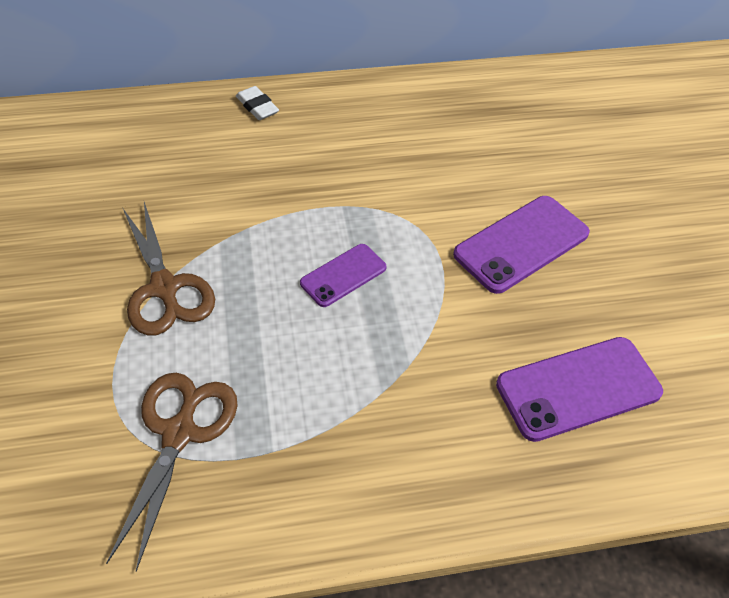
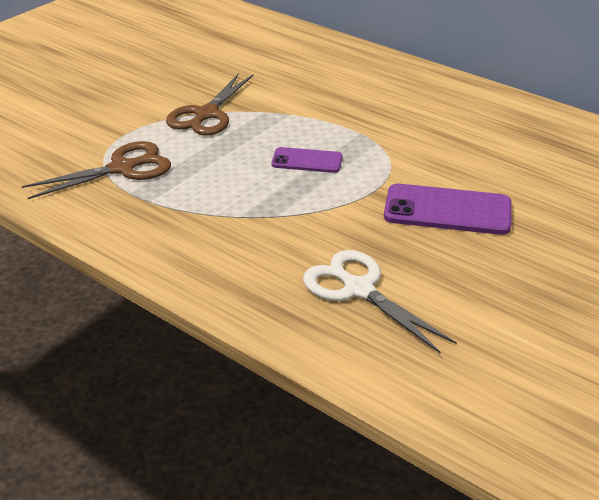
camera: 50 degrees right, 15 degrees down
(257, 107) = (388, 68): white eraser -> none
(578, 388) = (358, 289): purple phone -> white scissors

